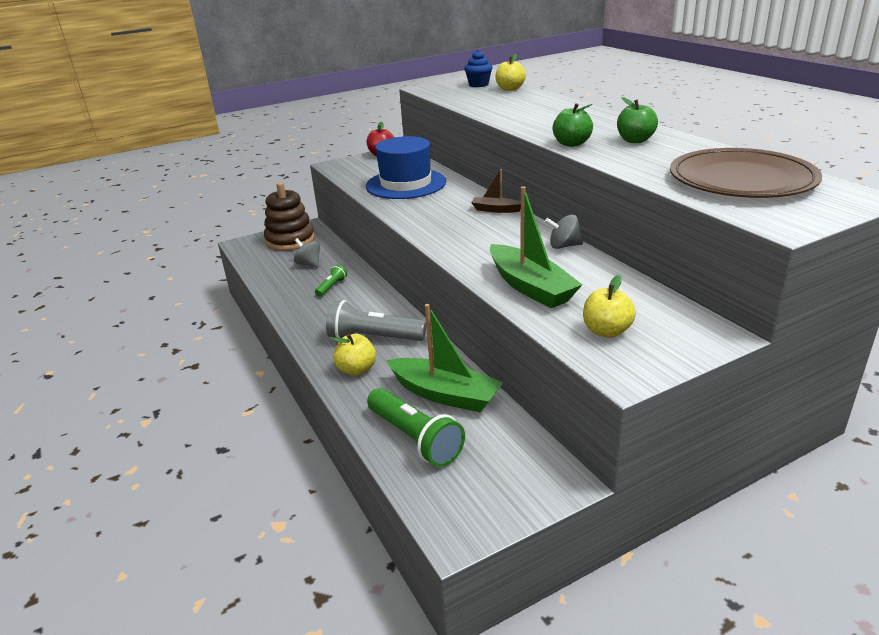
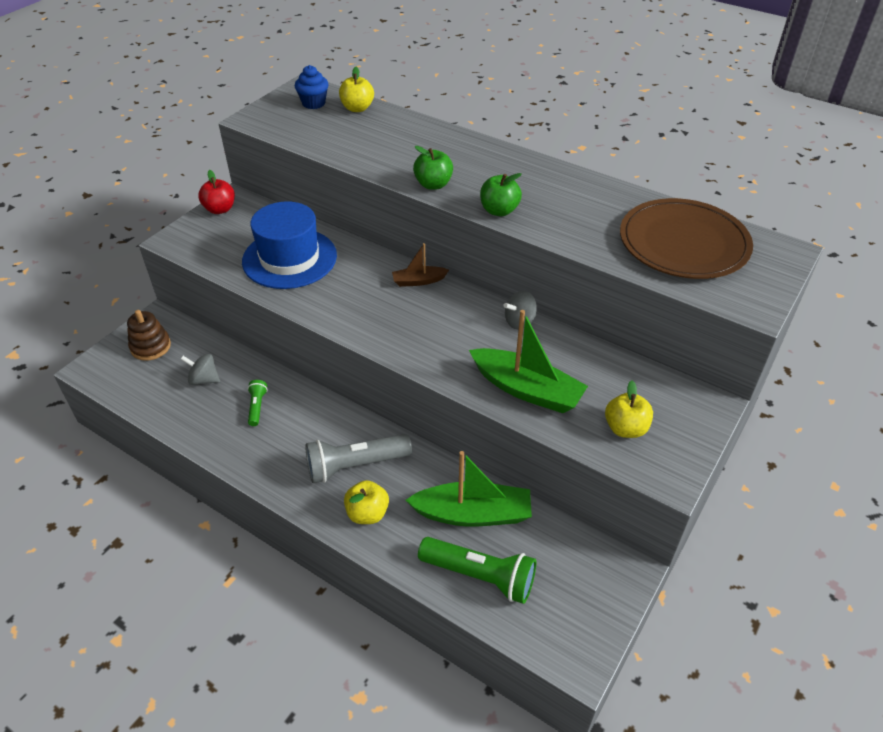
camera: 30 degrees left, 15 degrees up
(290, 240) = (150, 347): brown stacking toy -> brown stacking toy, size x0.65
(635, 140) = (554, 194): green apple -> green apple (433, 184)

